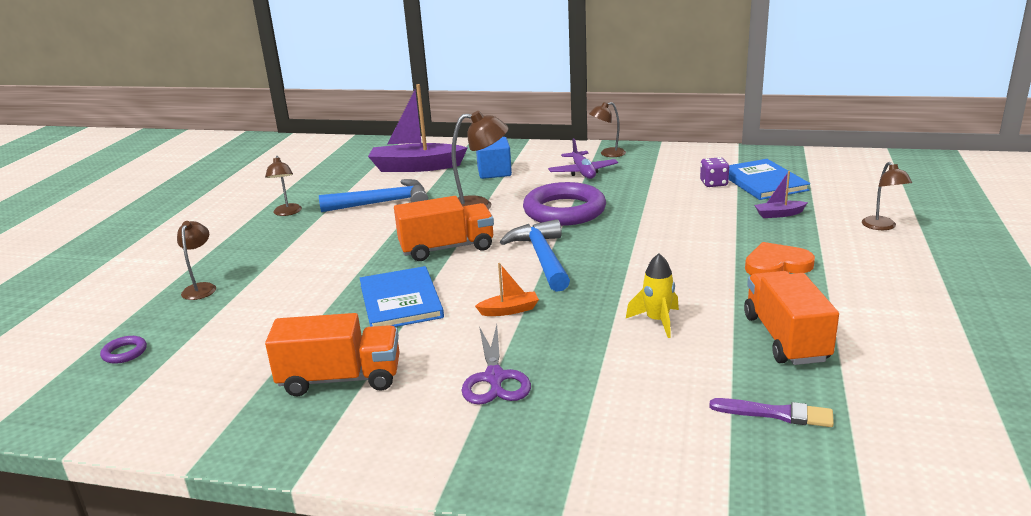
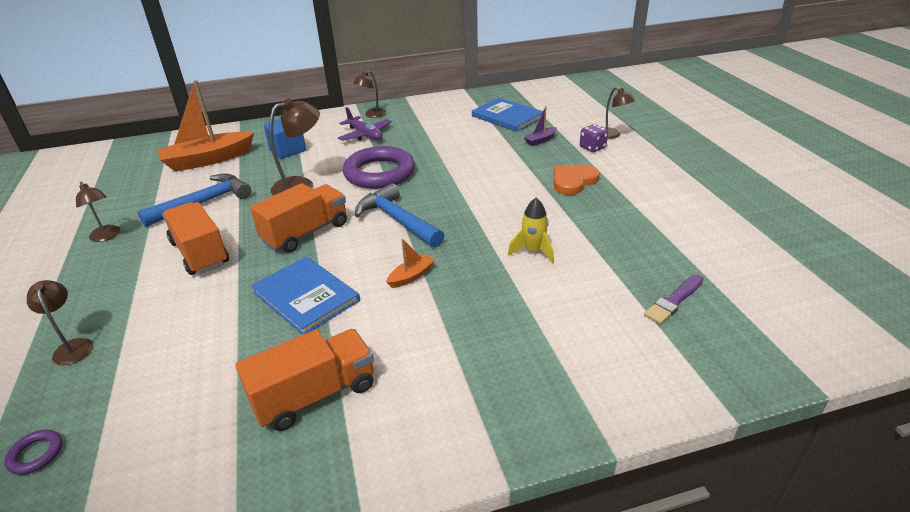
camera: 30 degrees left, 10 degrees up
(416, 167) = (208, 160): purple boat -> orange boat
(495, 378) = (453, 343): purple scissors -> none
(713, 183) = (474, 125): purple dice -> purple dice (592, 147)
(776, 414) = (674, 301): purple brush -> purple brush turned 150 degrees clockwise
(785, 338) = (628, 238): orange truck -> orange truck (200, 253)

